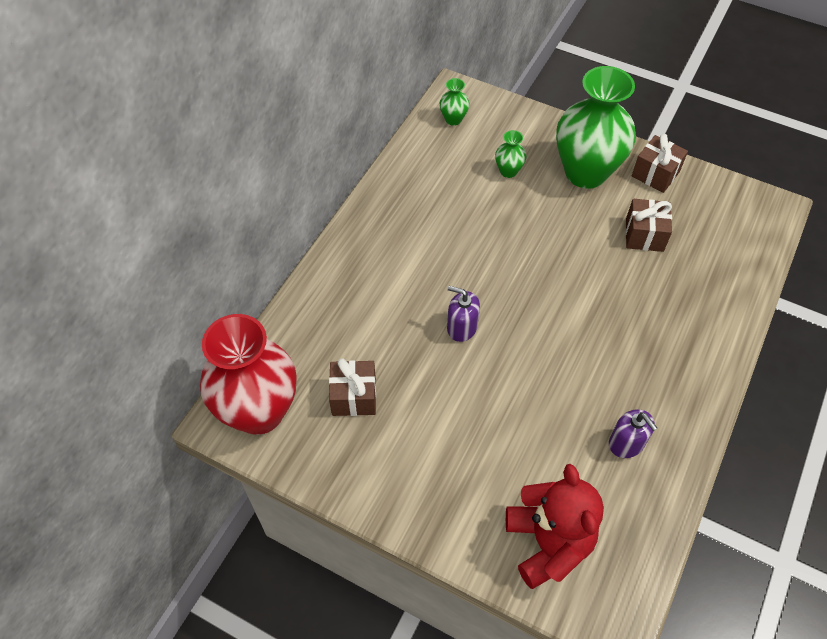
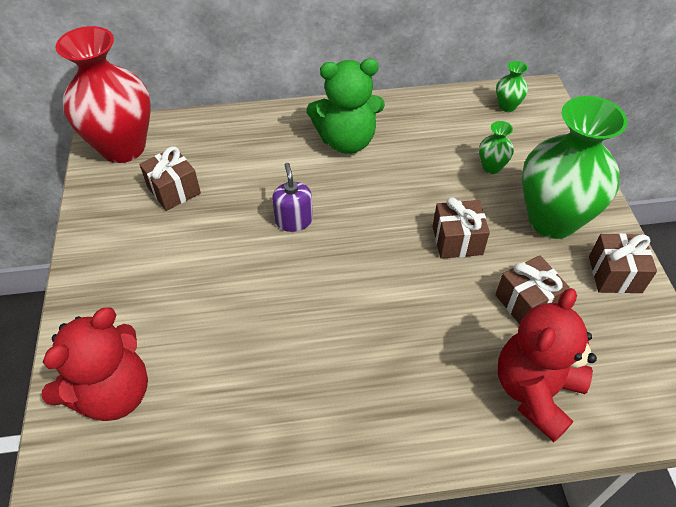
camera: 55 degrees right, 5 degrees down
(401, 241) = (347, 141): none -> green teddy bear
(562, 237) = (457, 240): none -> brown gift
(626, 443) = (263, 406): purple soap dispenser -> none
(715, 278) = (535, 391): none -> red teddy bear

